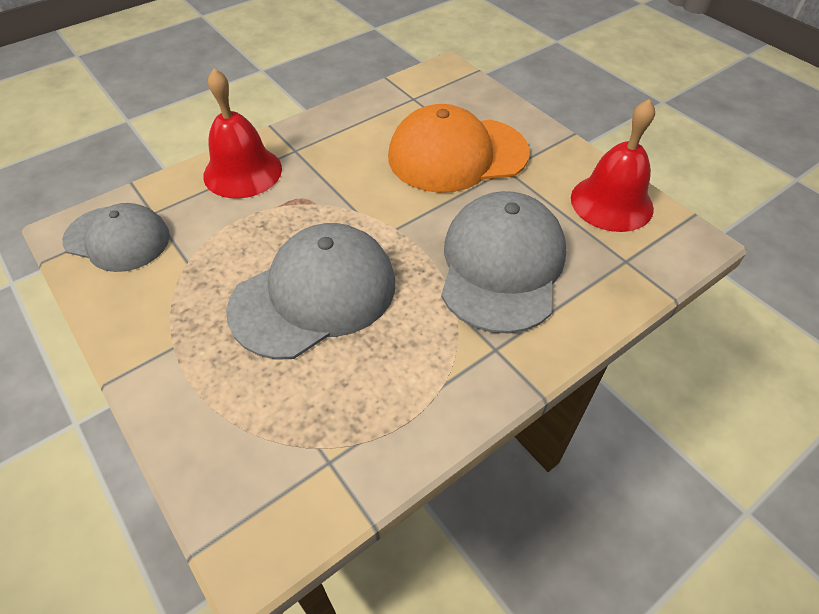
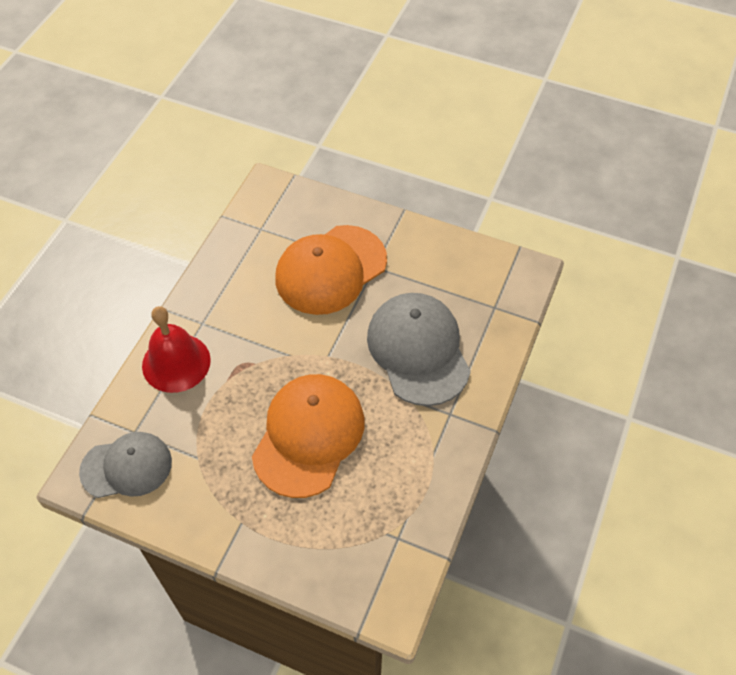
camera: 30 degrees left, 5 degrees up
(314, 295) = (309, 436): grey cap -> orange cap
(611, 202) = (462, 263): red bell -> none

